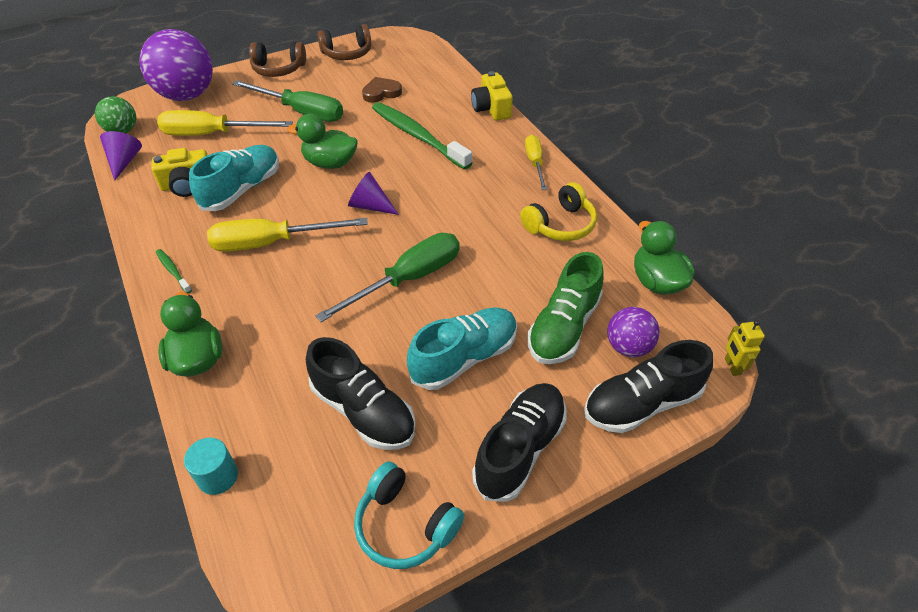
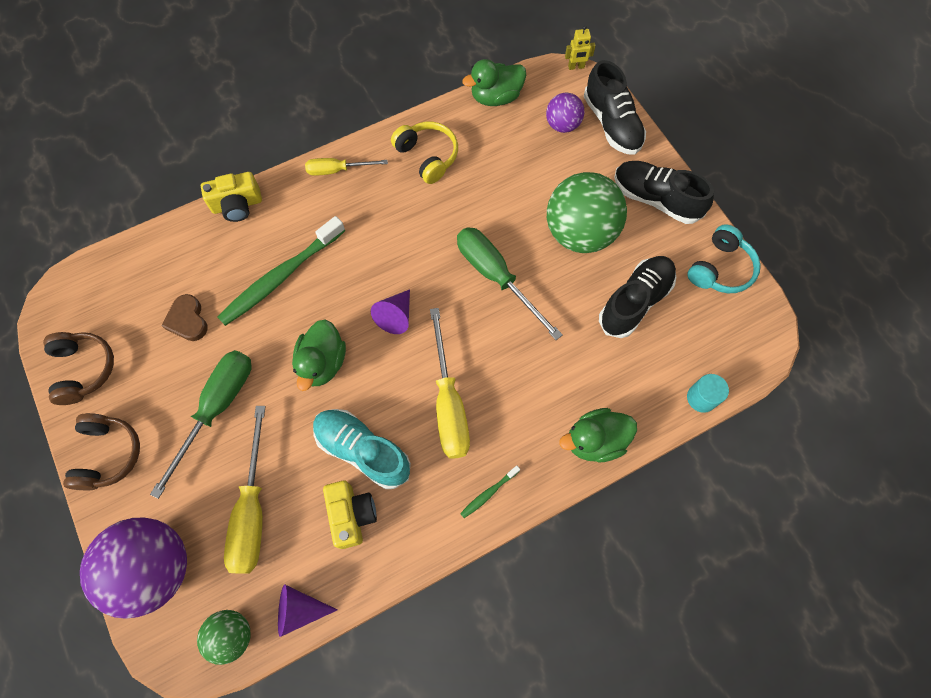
camera: 90 degrees left, 20 degrees up
(464, 358) = (580, 233): turquoise shoe -> green ball
(563, 327) = (545, 164): green shoe -> none

